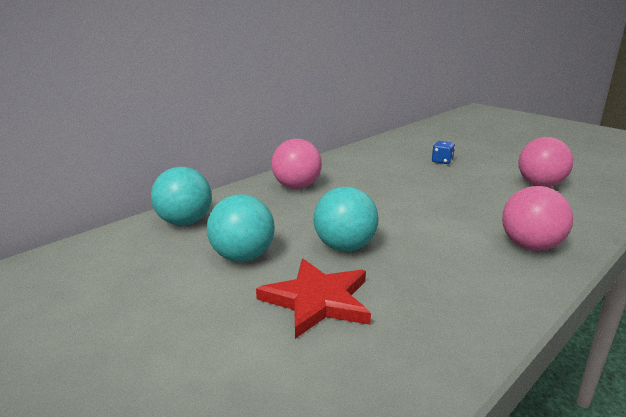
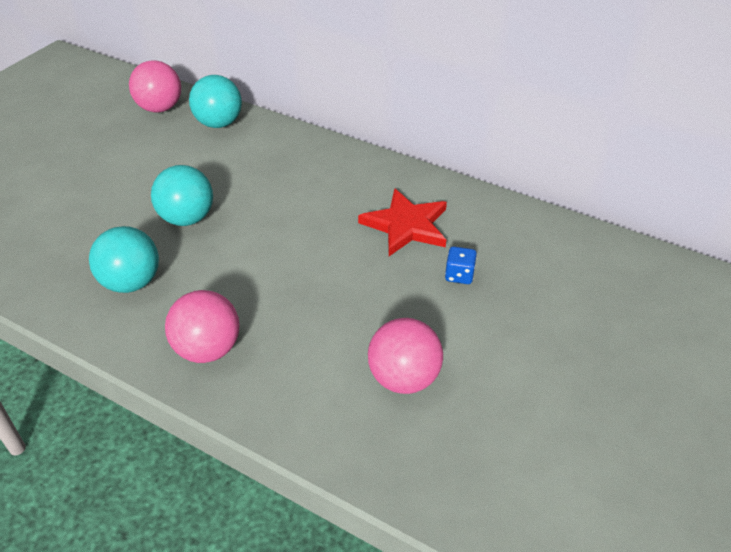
camera: 75 degrees right, 20 degrees up
(242, 257) = (163, 167): turquoise ball -> turquoise ball (131, 282)
(296, 187) = (318, 167): pink ball -> pink ball (160, 108)
(317, 300) = (100, 216): red star -> red star (406, 225)

